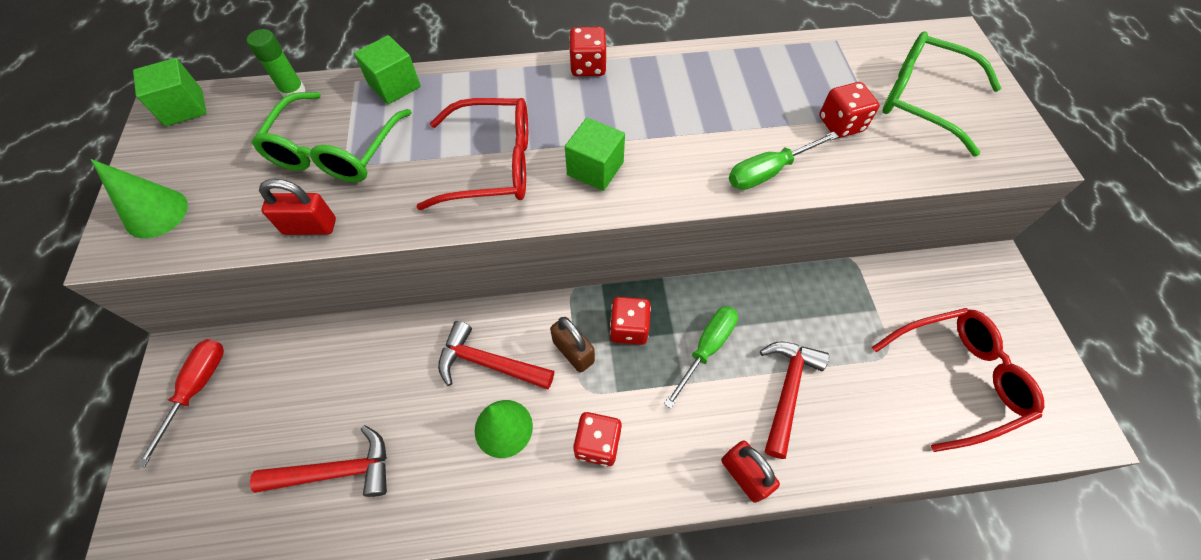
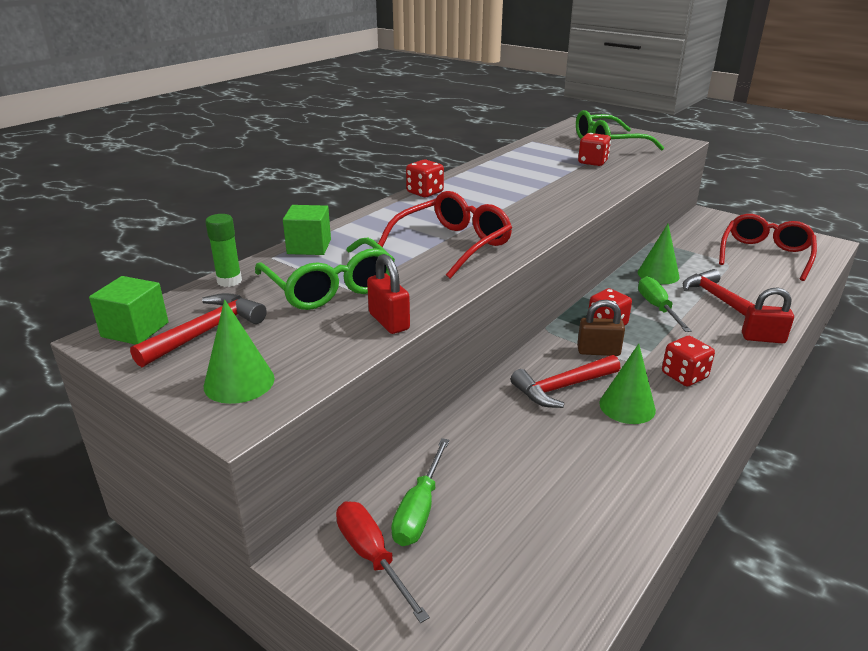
camera: 45 degrees left, 30 degrees down
(310, 226) = (389, 321): red padlock -> red padlock turned 75 degrees counterclockwise
(338, 471) = (572, 504): red hammer -> red hammer (206, 331)
(595, 168) = (514, 221): green cube -> none
(768, 172) = (596, 187): green screwdriver -> green screwdriver (419, 510)
(780, 308) = (658, 274): none -> green cone

